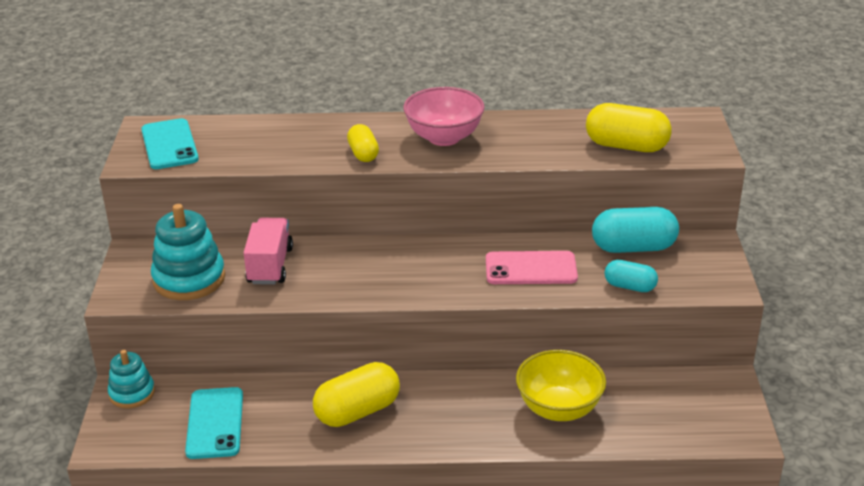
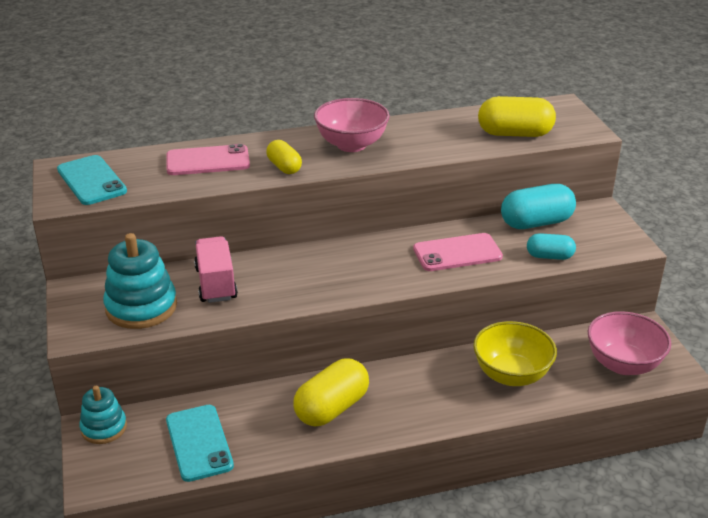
camera: 15 degrees left, 0 degrees up
(290, 138) = (208, 161): none -> pink phone
(688, 417) = (623, 364): none -> pink bowl

